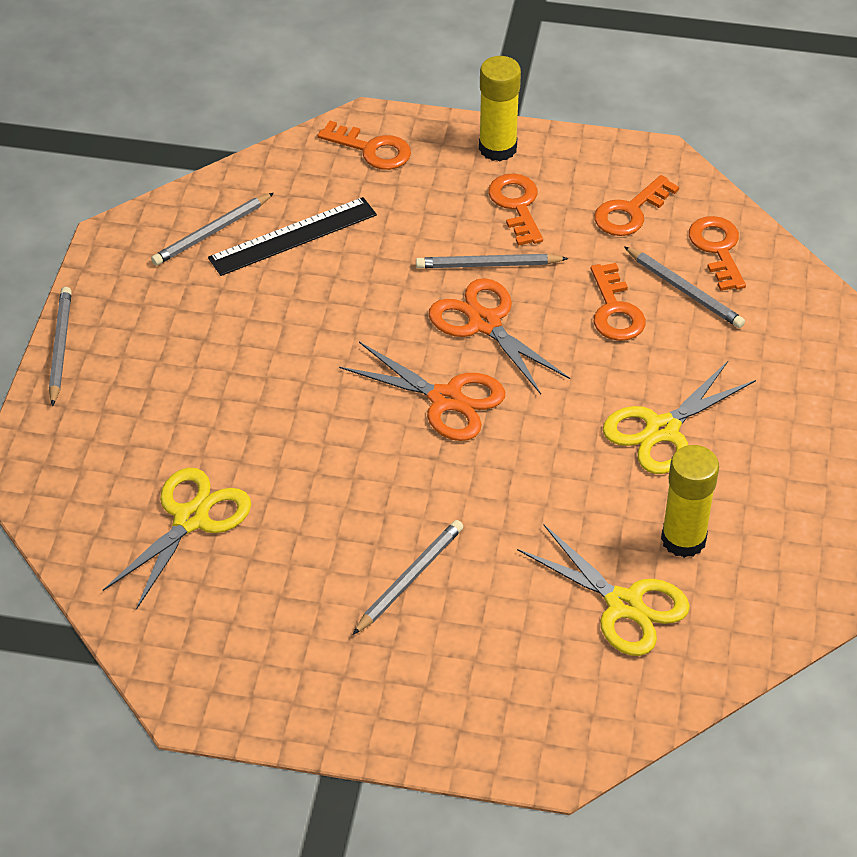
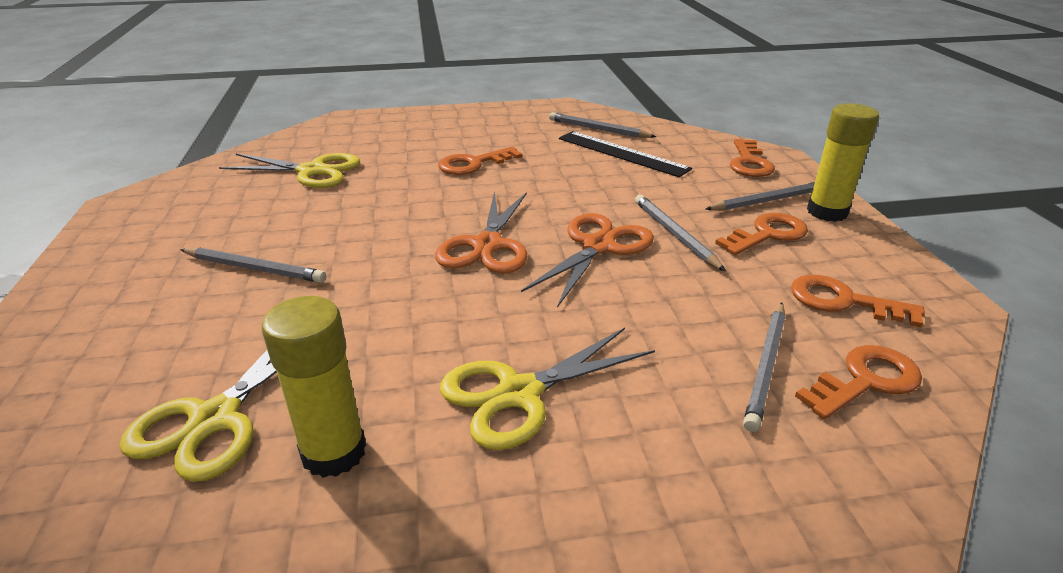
camera: 70 degrees right, 15 degrees down
(60, 347) = (456, 110): grey pencil -> grey pencil (767, 201)
(615, 310) = (684, 319): orange key -> orange key (473, 164)
(662, 430) = (519, 394): yellow scissors -> yellow scissors turned 60 degrees counterclockwise

